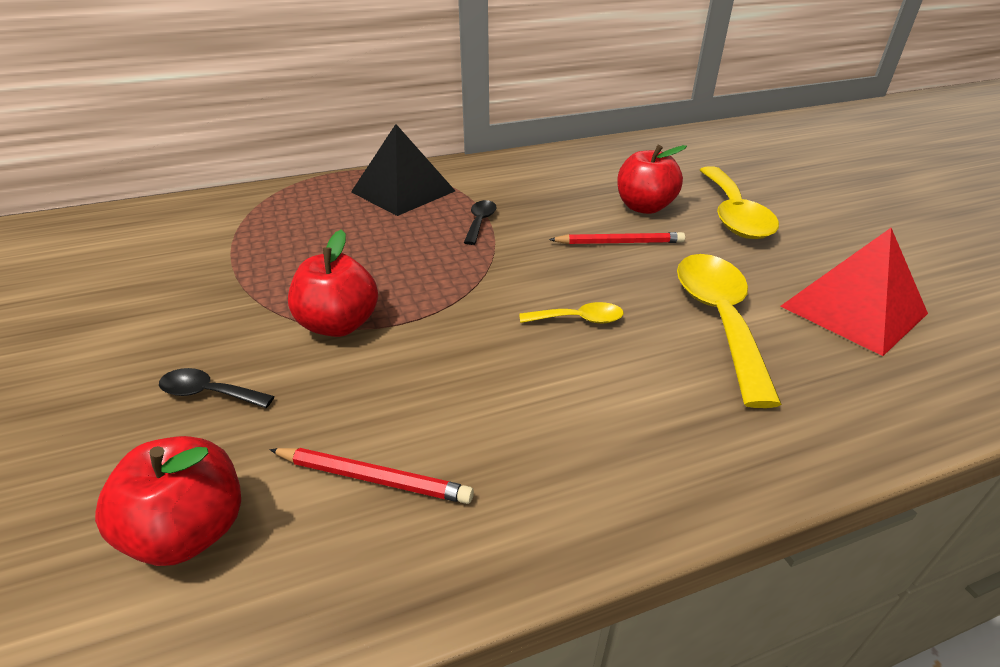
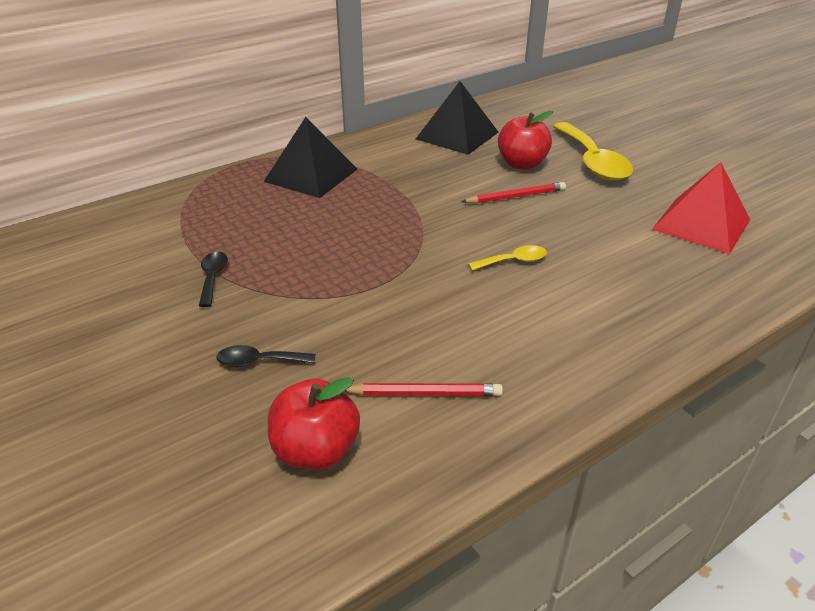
camera: 15 degrees left, 0 degrees up
(339, 325) = (329, 294): red apple -> none
(480, 222) = (394, 194): black spoon -> black spoon (213, 277)
(584, 168) = (457, 135): none -> black pyramid
(719, 319) = (613, 245): yellow spoon -> none

